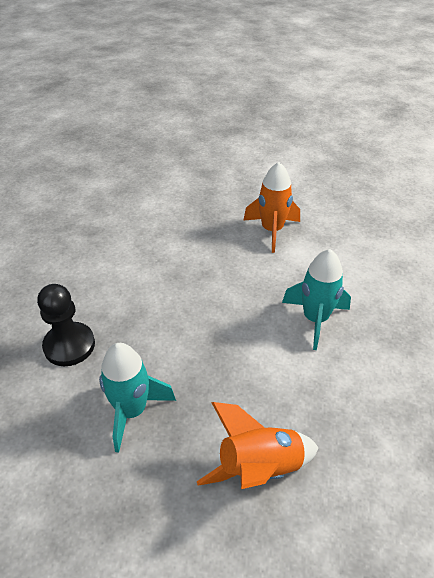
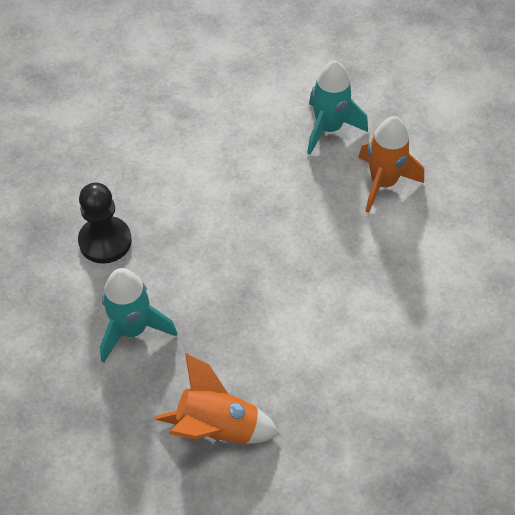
camera: 25 degrees right, 10 degrees up
(315, 319) = (362, 308): turquoise rocket -> turquoise rocket (329, 129)

